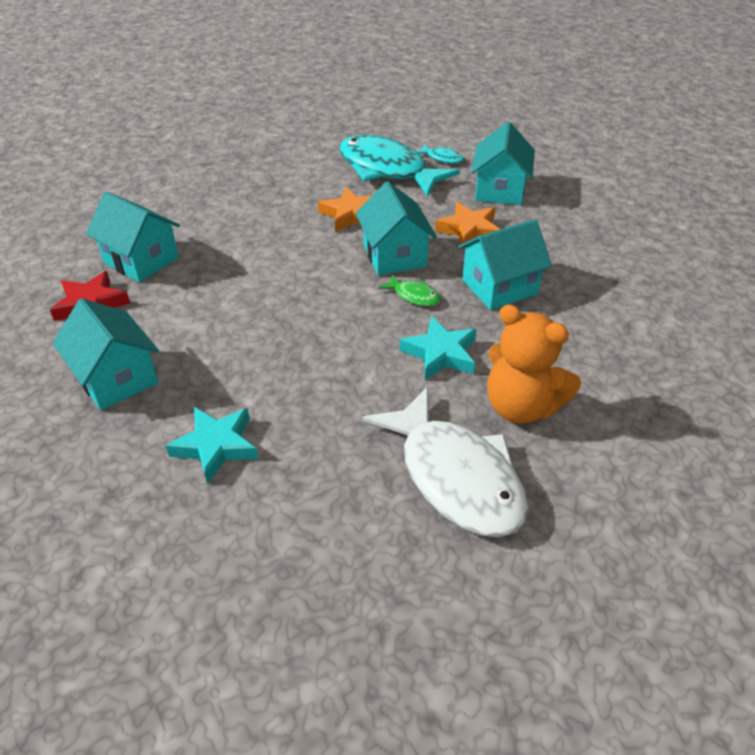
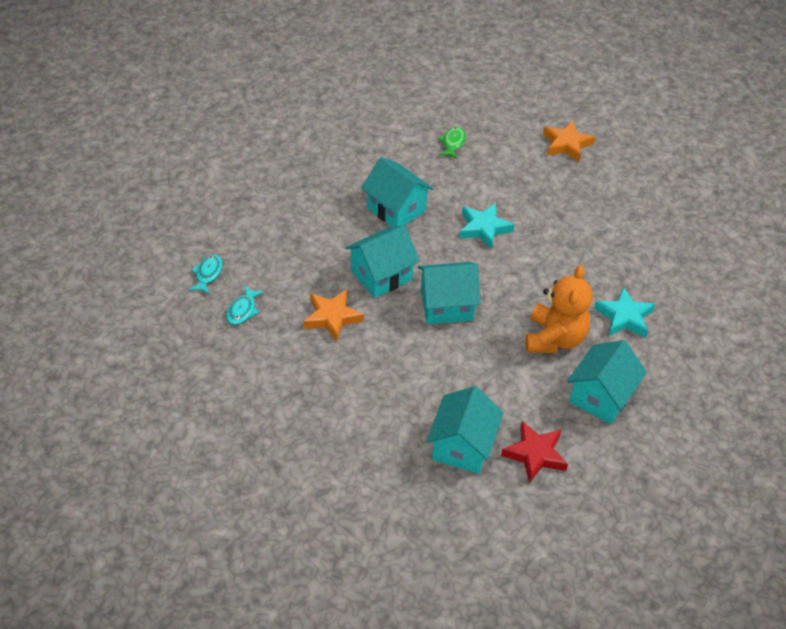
camera: 110 degrees left, 5 degrees up
(387, 170) = (243, 310): turquoise fish -> turquoise fish, size x0.41
(414, 296) = (428, 253): green fish -> green fish (453, 143)
(455, 476) = (582, 205): white fish -> none
(469, 230) = (326, 237): orange star -> orange star (566, 144)
(499, 190) = (255, 227): turquoise house -> turquoise house (446, 306)
(521, 407) = (512, 185): orange teddy bear -> orange teddy bear (554, 338)

